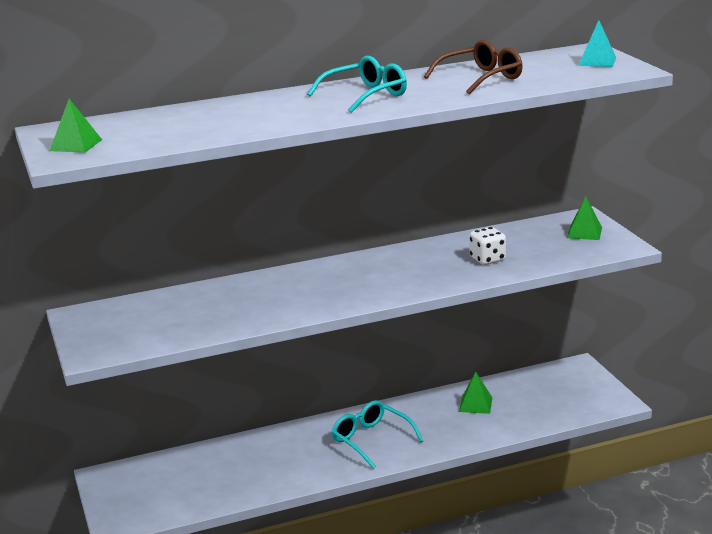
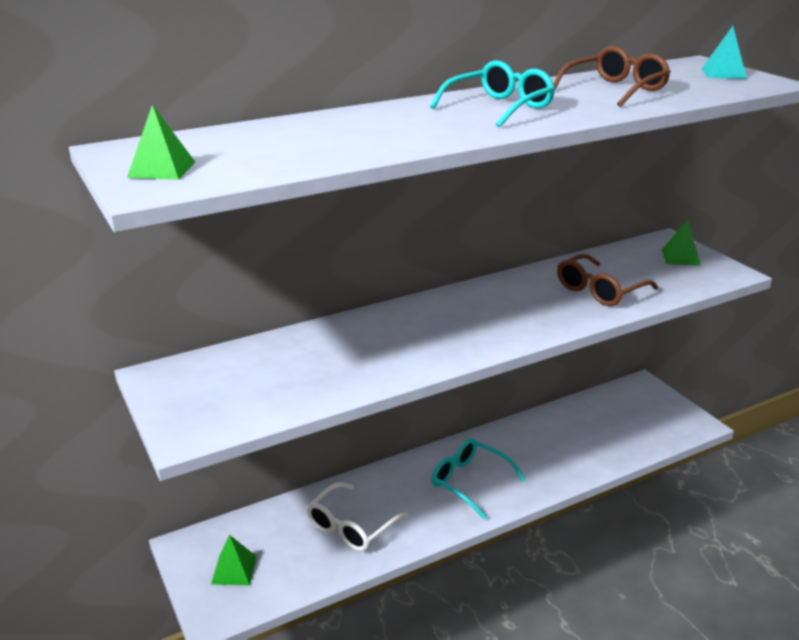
camera: 10 degrees left, 5 degrees up
(251, 468) = (351, 526): none -> white glasses
(476, 404) = (561, 433): green pyramid -> green pyramid (234, 570)
(487, 259) = (599, 290): white dice -> brown glasses

